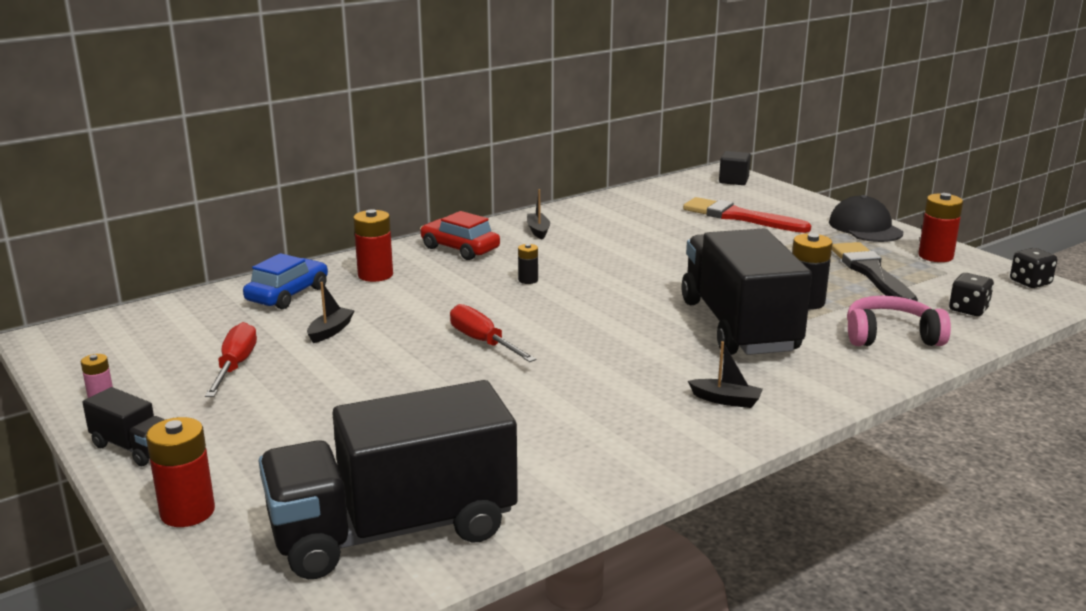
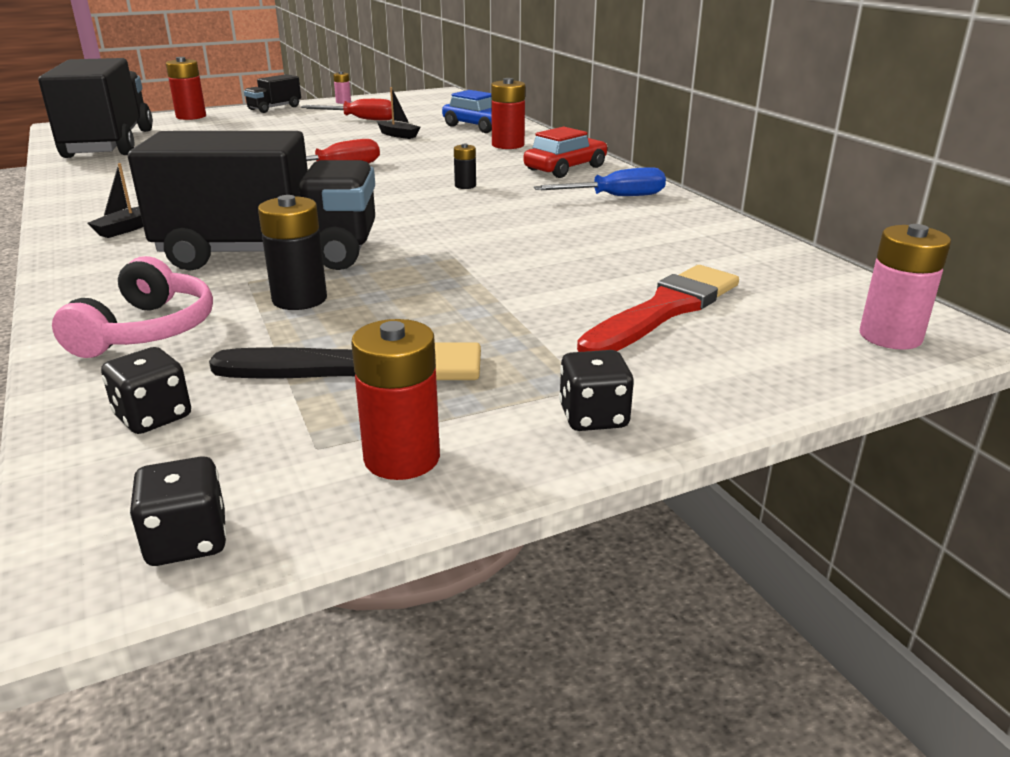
camera: 100 degrees right, 5 degrees up
(538, 231) = (615, 197): black boat -> blue screwdriver
(733, 180) = (890, 336): black cube -> pink battery
(865, 227) = (593, 417): black cap -> black dice

